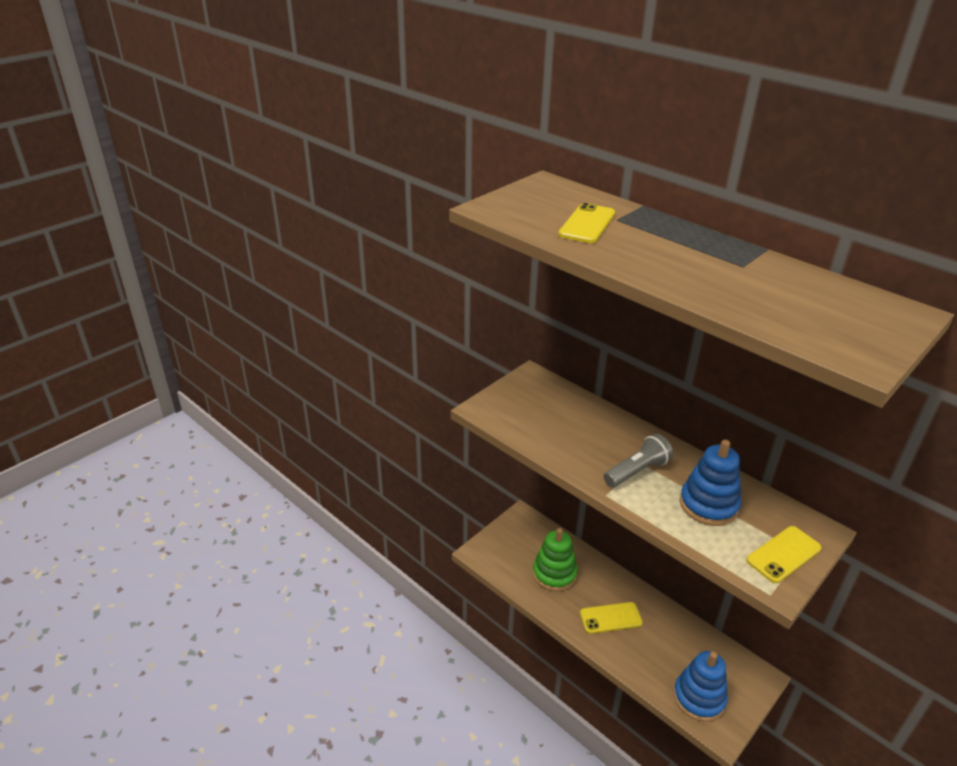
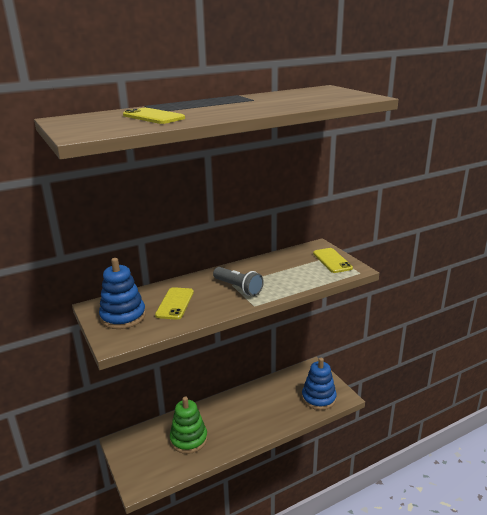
camera: 70 degrees left, 10 degrees down
(610, 618) = (243, 420): yellow phone -> yellow phone (175, 303)
(637, 471) = (238, 288): grey flashlight -> grey flashlight turned 150 degrees clockwise
(708, 505) = (283, 272): blue stacking toy -> blue stacking toy (123, 316)

